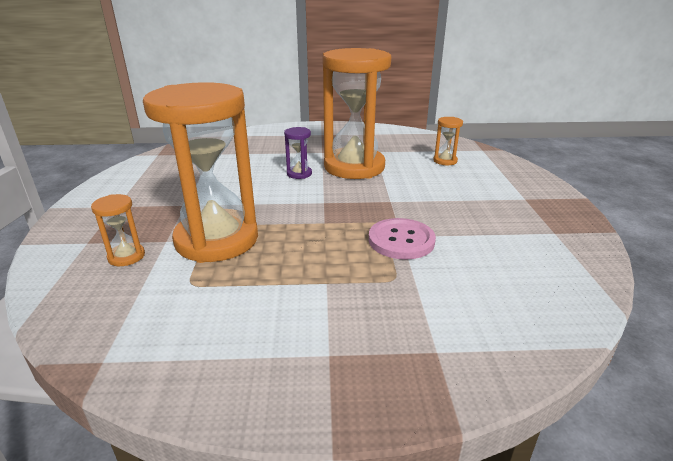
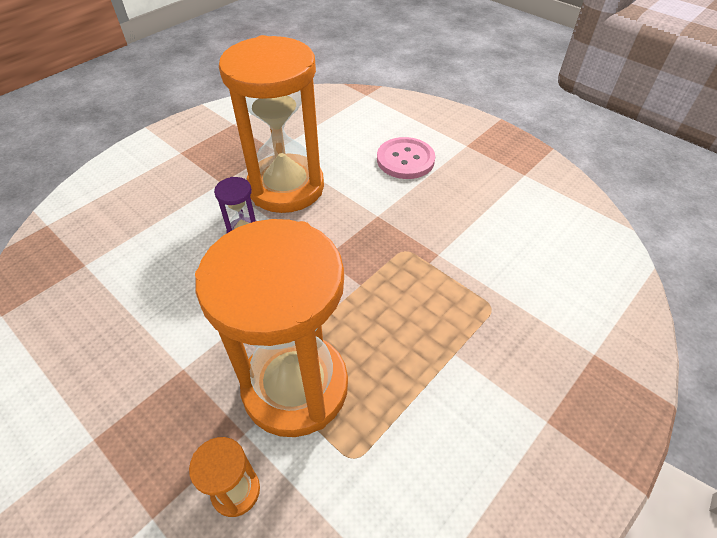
camera: 45 degrees left, 20 degrees up
(401, 240) = (445, 260): pink button -> pink button (405, 160)
(445, 161) = (355, 129): orange hourglass -> none

